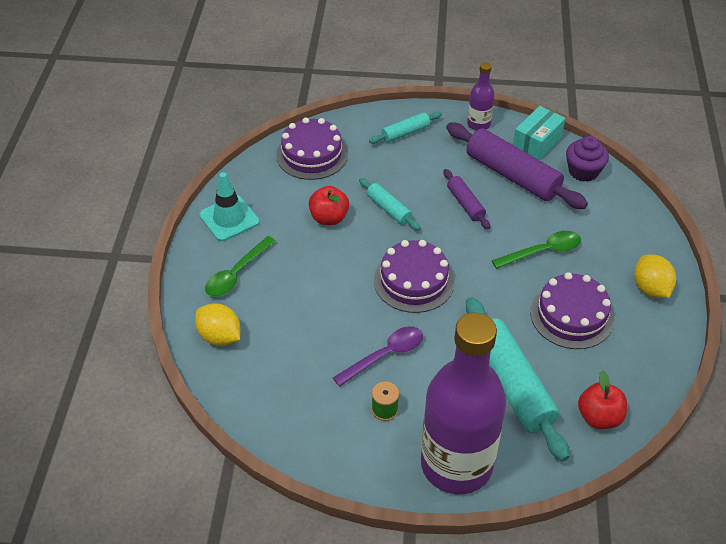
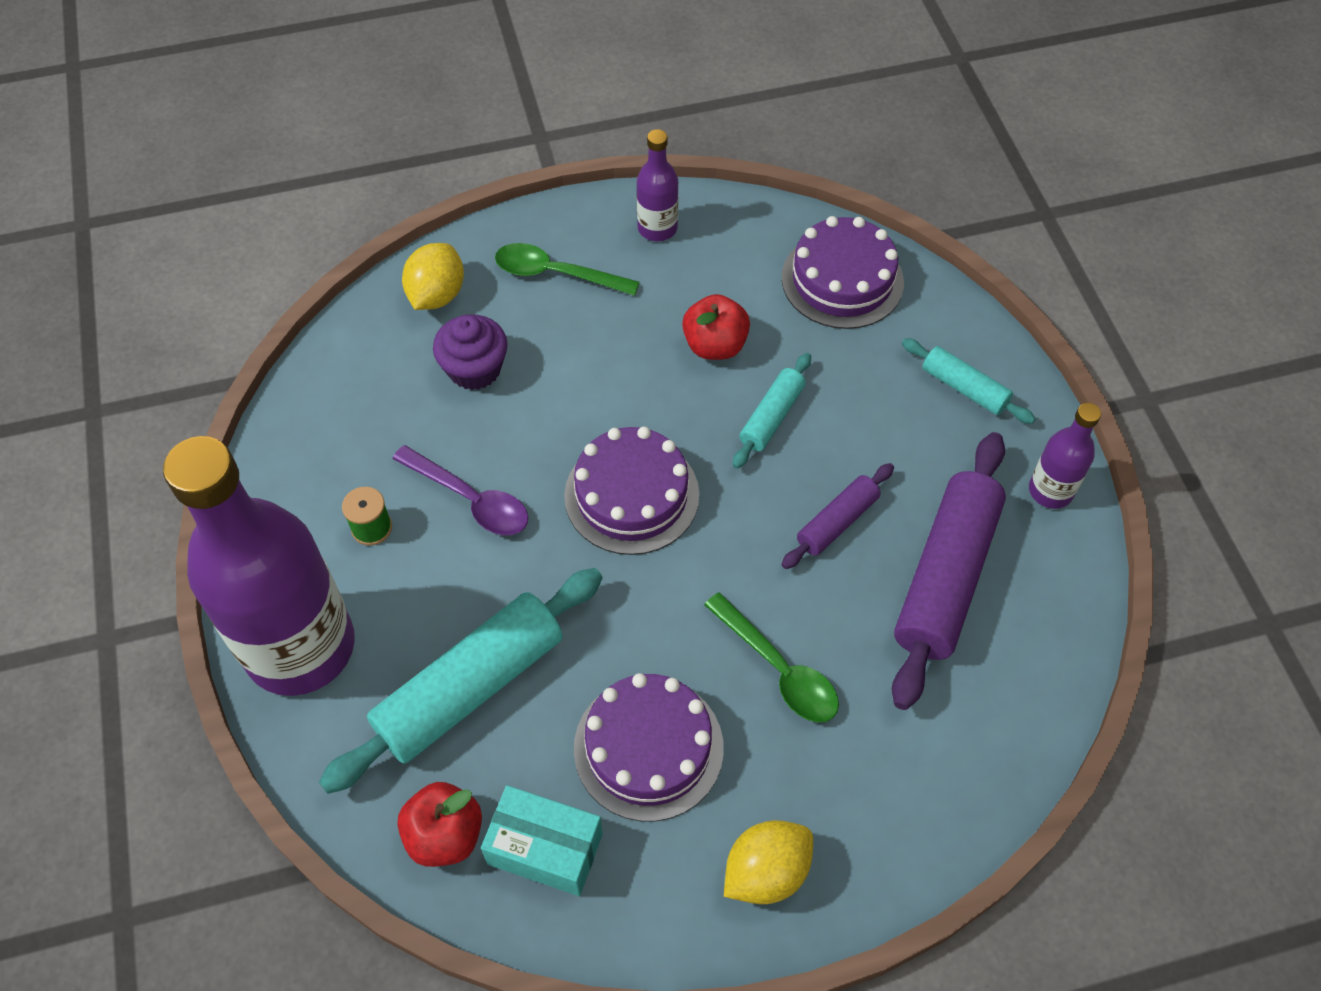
camera: 70 degrees right, 10 degrees up
(229, 218) = (657, 228): turquoise traffic cone -> purple bottle
(536, 143) = (1054, 597): turquoise box -> turquoise box (545, 848)
(583, 171) = (1020, 694): purple cupcake -> purple cupcake (474, 369)

